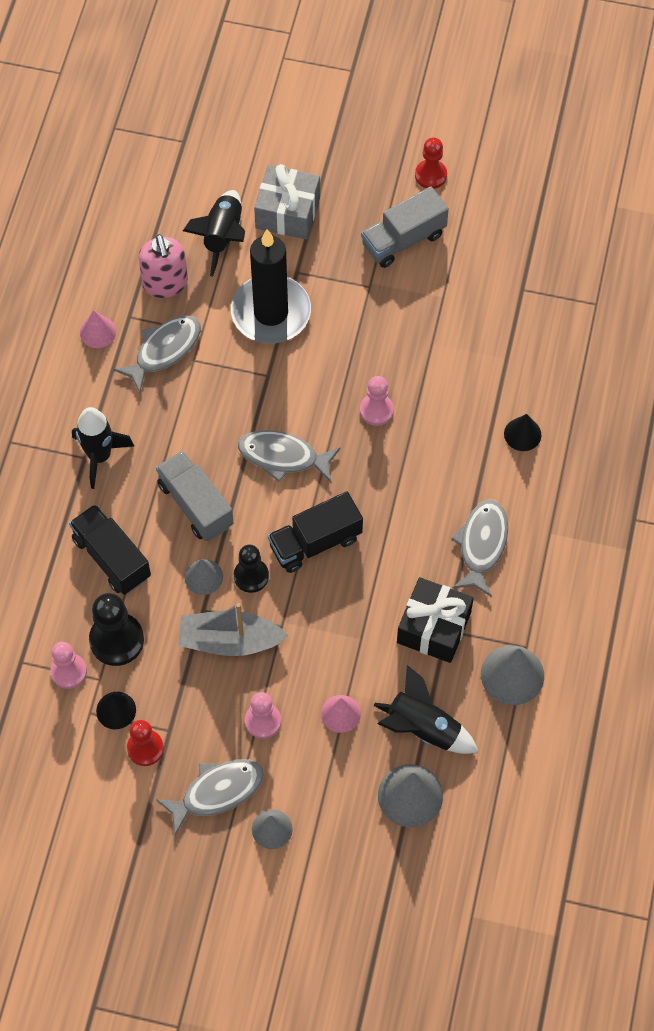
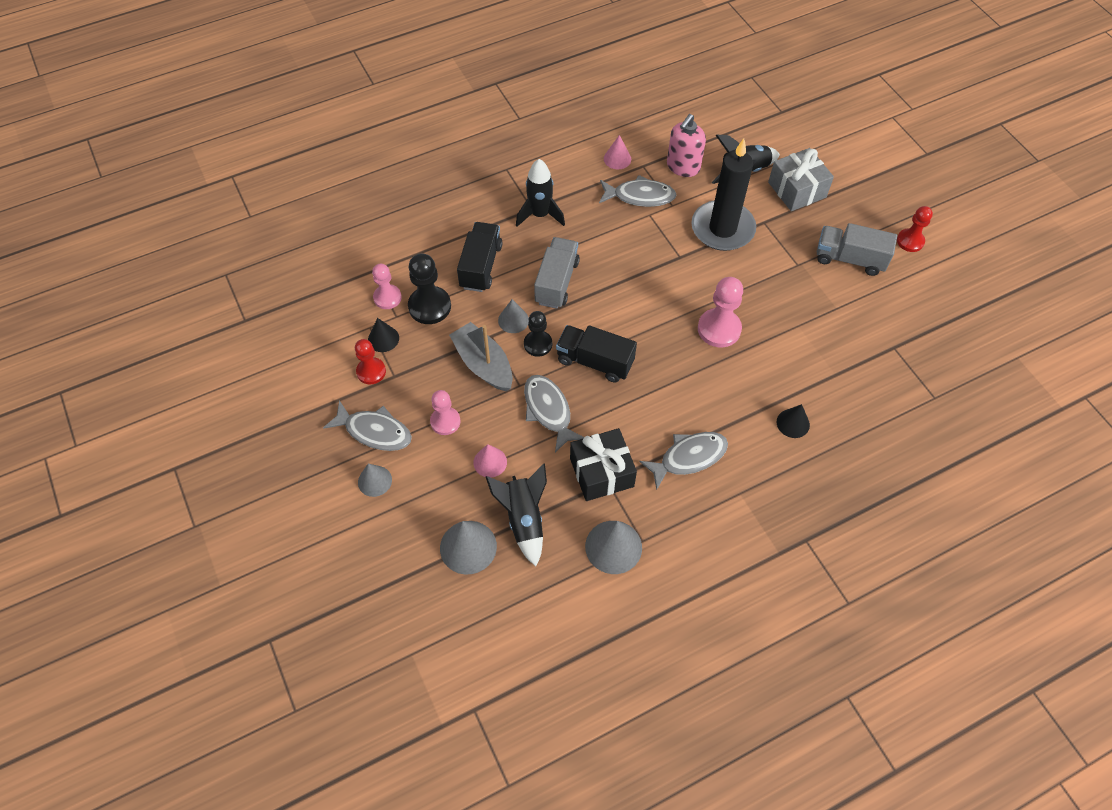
camera: 50 degrees right, 5 degrees down
(283, 457) = (634, 303): grey fish -> grey fish (548, 410)
(376, 410) = (719, 329): pink pawn -> pink pawn, size x1.52

